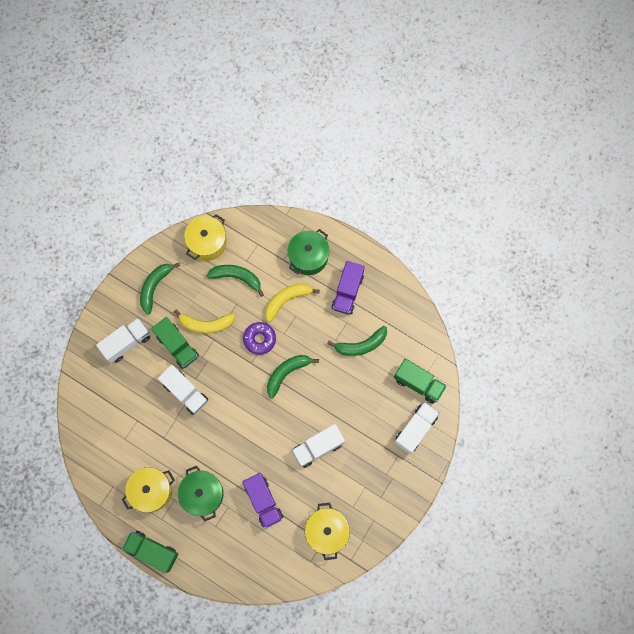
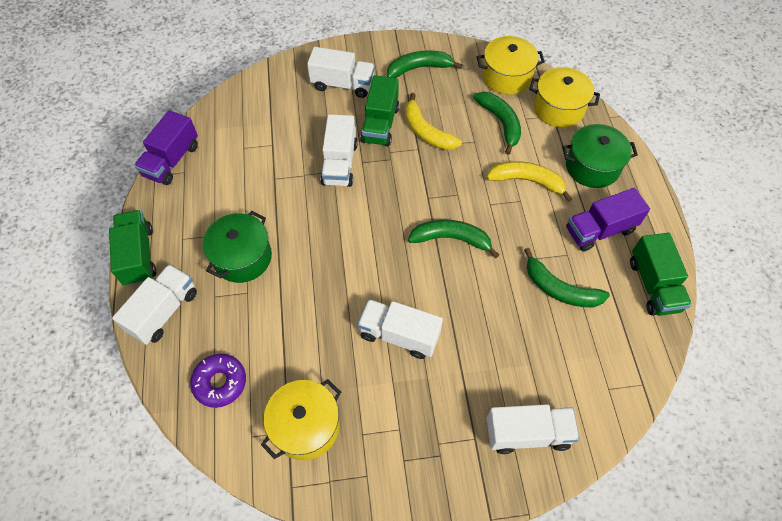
camera: 50 degrees right, 15 degrees down
(151, 490) = (207, 208): yellow pot -> yellow pot (558, 108)
(202, 560) = (164, 312): none -> white truck
(259, 339) = (460, 187): purple donut -> purple donut (220, 382)
(263, 501) = (284, 324): purple truck -> purple truck (172, 160)
(418, 383) = (584, 390): green truck -> green truck (653, 285)

